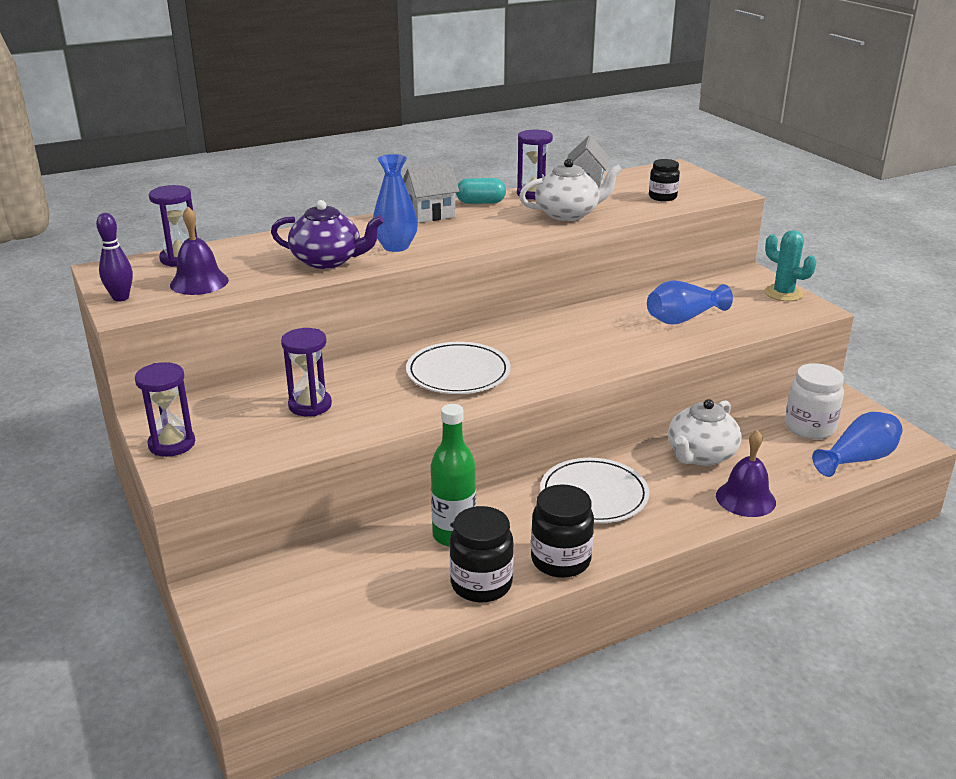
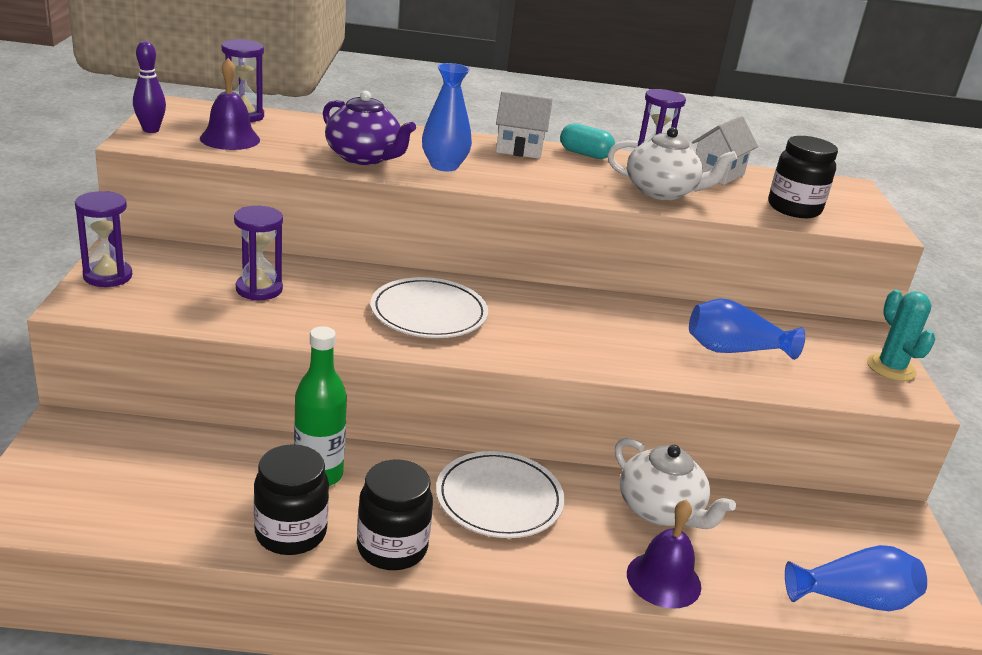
camera: 25 degrees right, 0 degrees up
(662, 197) = (794, 209): black jar -> black jar, size x1.57
(700, 455) = (661, 510): white teapot -> white teapot turned 105 degrees counterclockwise
(809, 428) = (827, 537): white jar -> none

